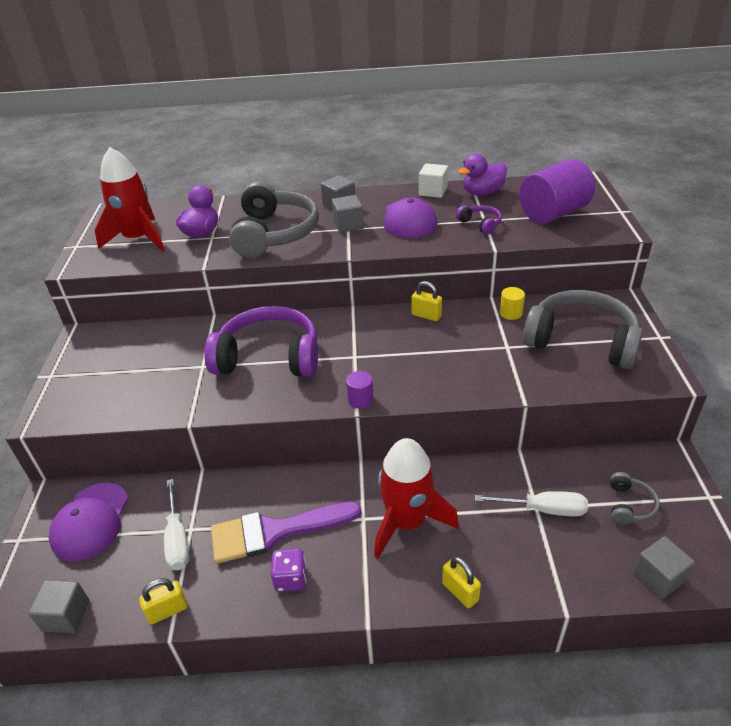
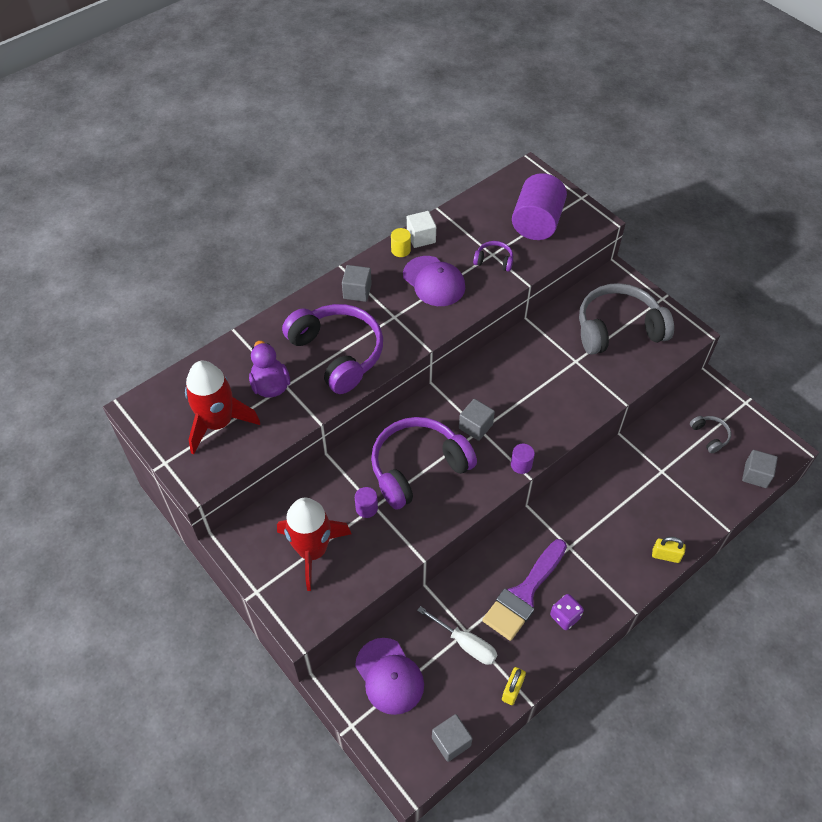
camera: 40 degrees left, 15 degrees up
(195, 364) = (366, 508): none -> purple cylinder
(274, 233) = (337, 353): grey headphones -> purple headphones
(348, 225) = (390, 312): grey cube -> grey cube (475, 426)
(407, 522) = (597, 531): red rocket -> red rocket (312, 551)
(426, 315) = (495, 362): yellow padlock -> none
(482, 193) = (462, 221): purple duck -> none
(510, 313) = (552, 327): yellow cylinder -> yellow cylinder (400, 250)
(543, 509) = (667, 470): white screwdriver -> none

